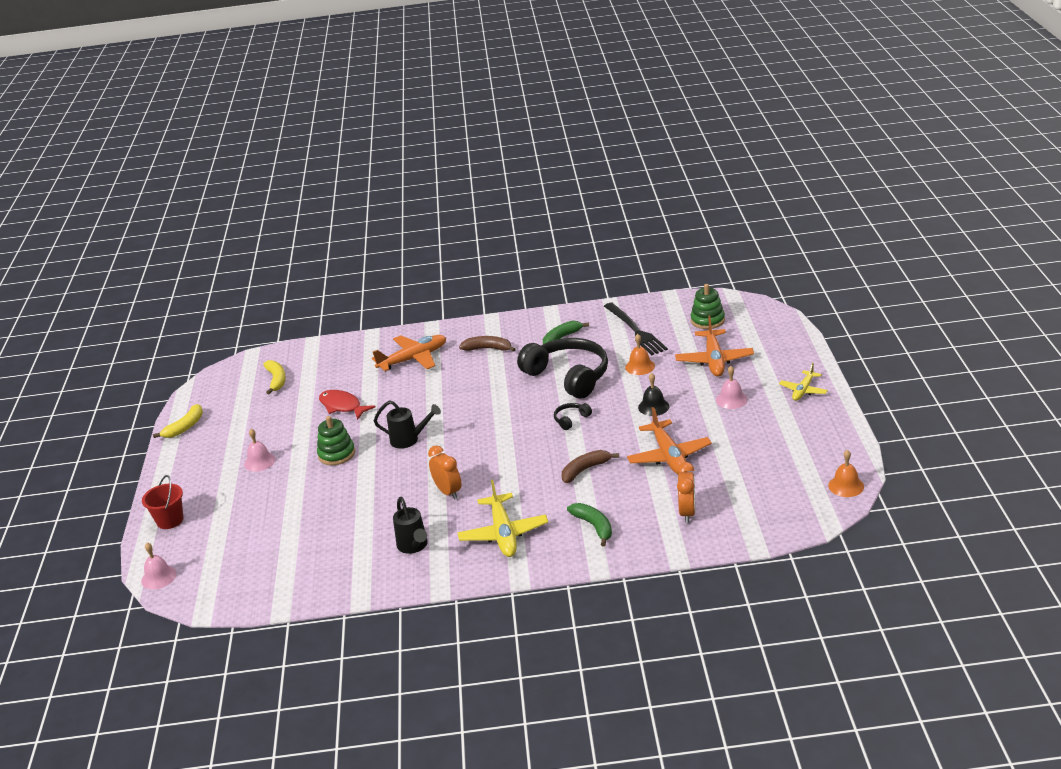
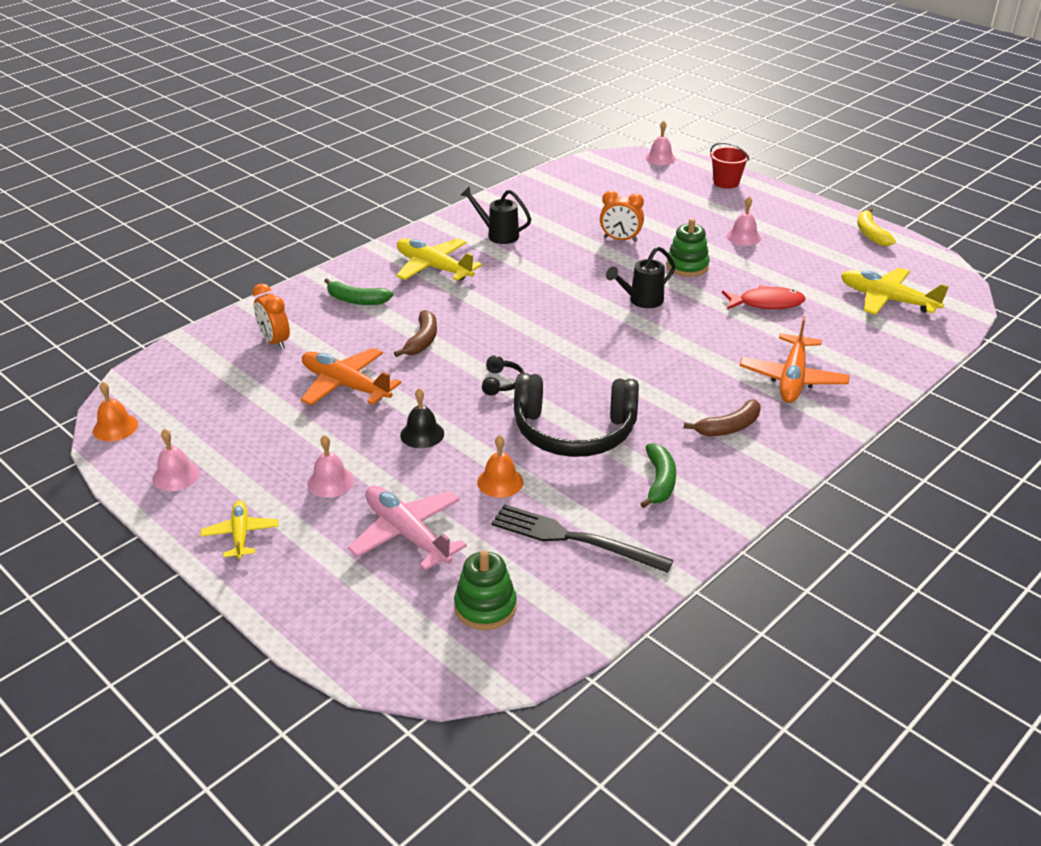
camera: 135 degrees right, 5 degrees up
(276, 380) = (887, 300): yellow banana -> yellow plane
(448, 492) = (530, 277): orange clock -> orange clock (620, 239)
(714, 360) = (407, 534): orange plane -> pink plane
(822, 437) = (176, 475): none -> pink bell

